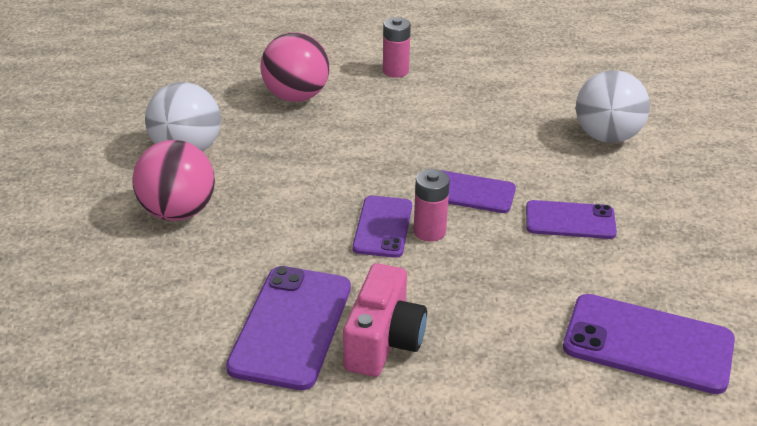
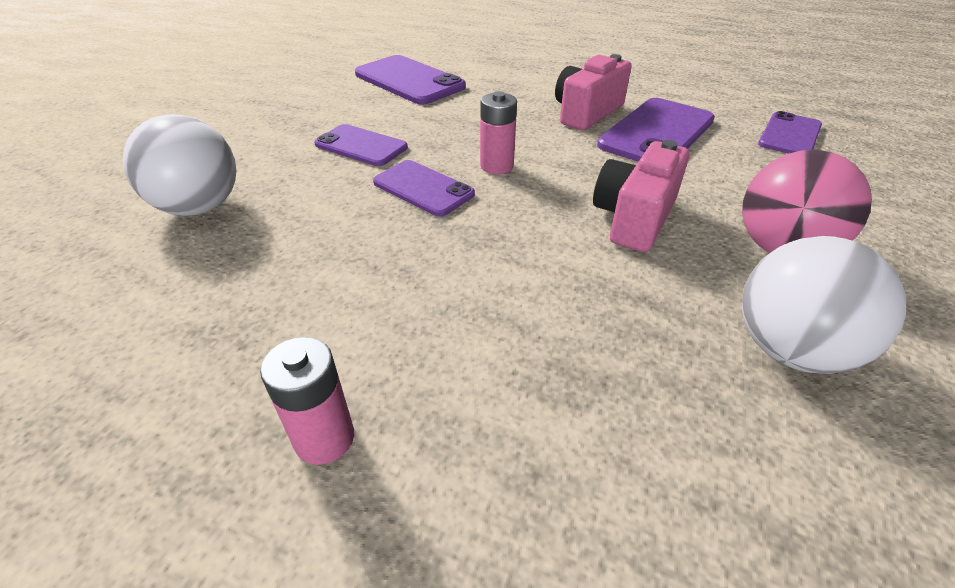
camera: 155 degrees left, 5 degrees up
(290, 210) = (634, 218): none -> pink camera
(296, 96) = (566, 427): pink ball -> none
(383, 227) = (539, 179): purple phone -> purple phone (789, 135)

